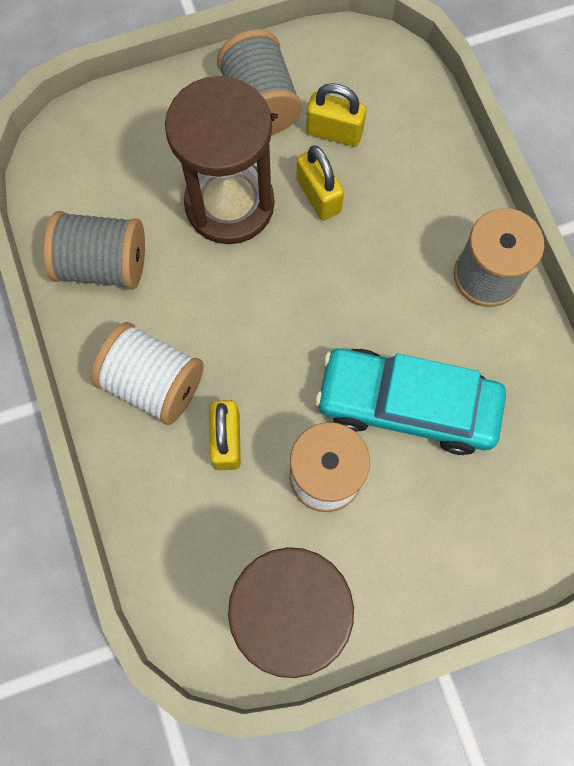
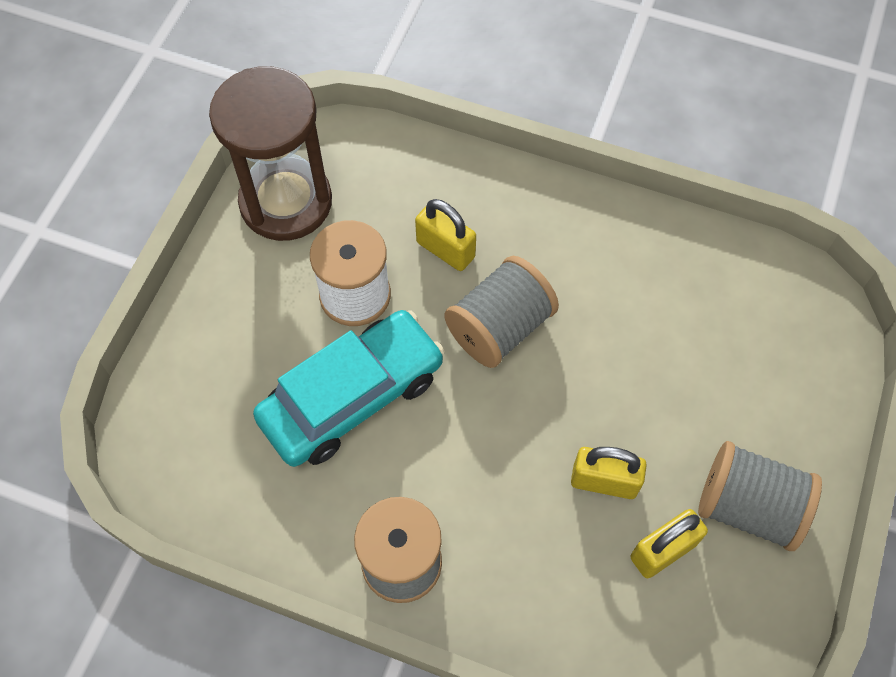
camera: 130 degrees right, 10 degrees down
(103, 264) = (674, 266): grey spool -> grey spool (499, 327)
(153, 383) = (537, 233): white spool -> none
(229, 204) = (655, 400): brown hourglass -> none

